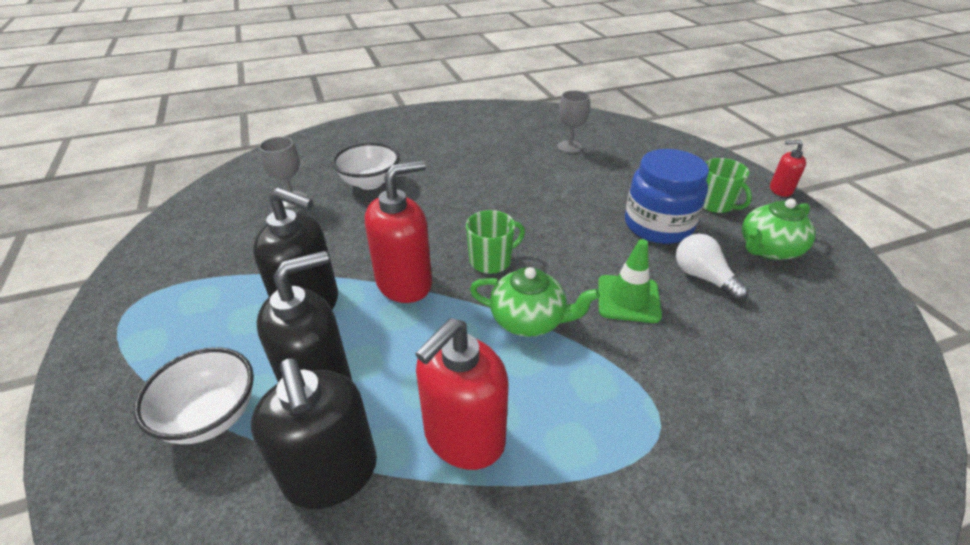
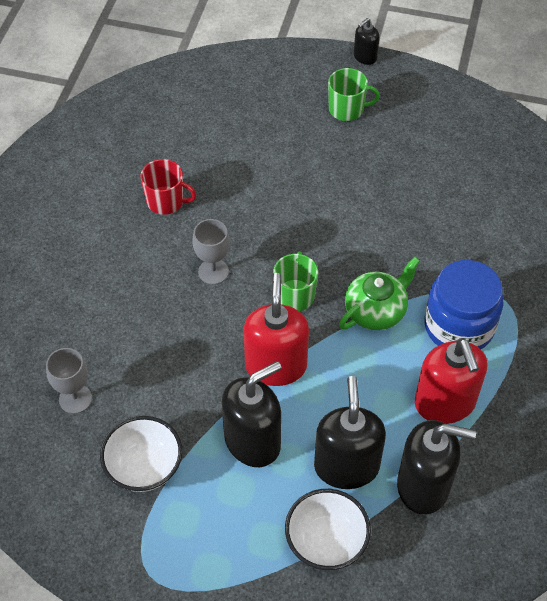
camera: 55 degrees left, 15 degrees up
(370, 182) = (101, 323): white bowl -> white bowl (144, 467)
(507, 164) = (166, 201): none -> red mug
(569, 147) = (181, 138): grey goblet -> grey goblet (213, 271)
(628, 299) = (400, 241): green traffic cone -> none
(658, 225) = (341, 164): blue jar -> blue jar (459, 326)
(703, 277) = (414, 184): white light bulb -> none
(768, 249) = (417, 124): green teapot -> none
(780, 190) = (365, 57): red soap dispenser -> black soap dispenser

